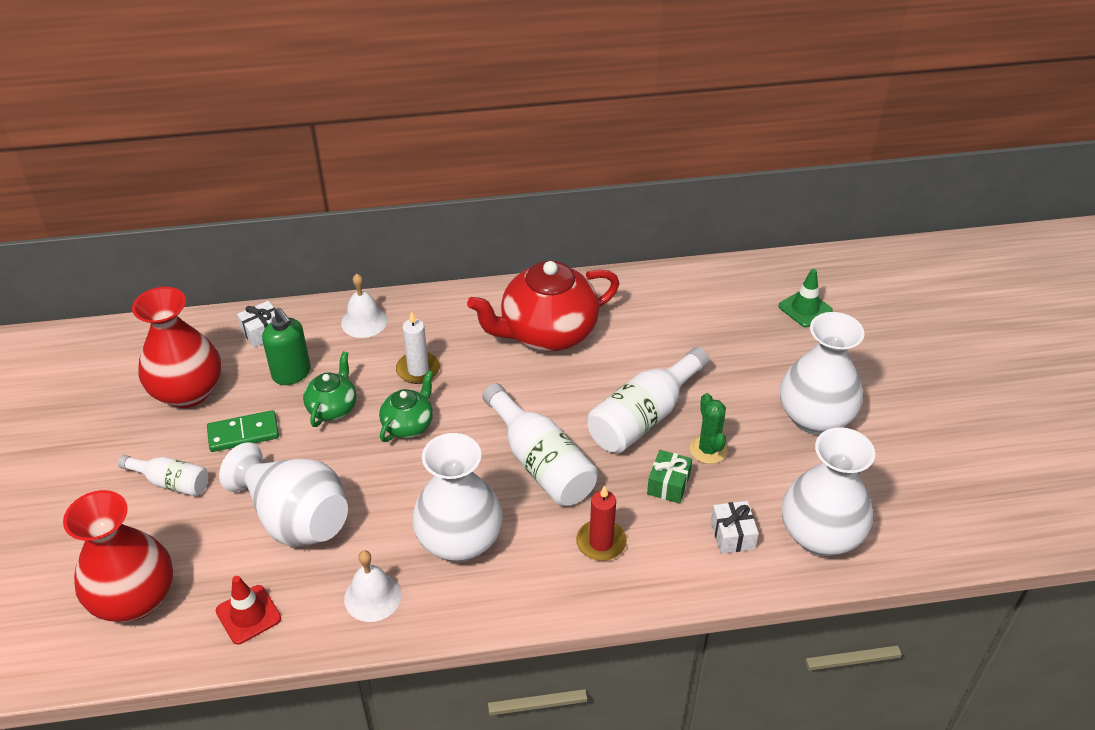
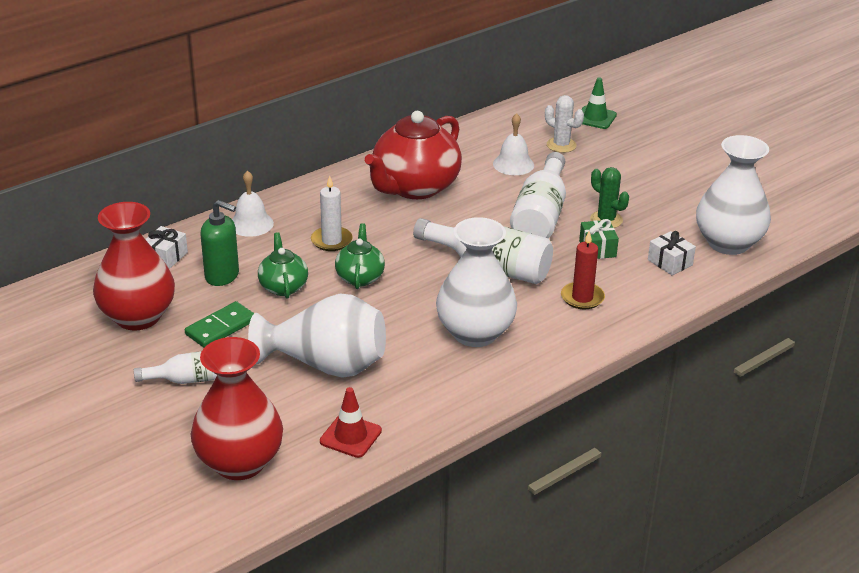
camera: 30 degrees left, 10 degrees down
(372, 597) = (441, 389): white bell -> white bell (513, 164)
(739, 332) = (561, 145): none -> white cactus
(814, 418) = (662, 179): white vase -> none

